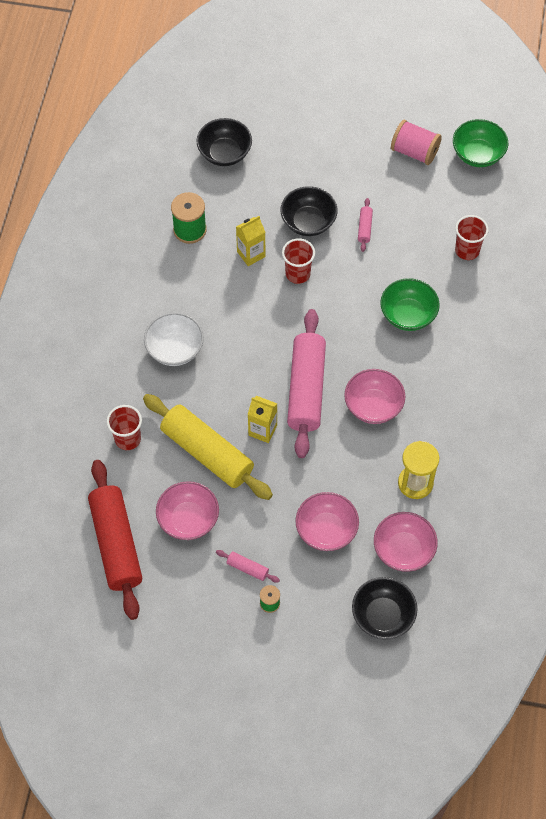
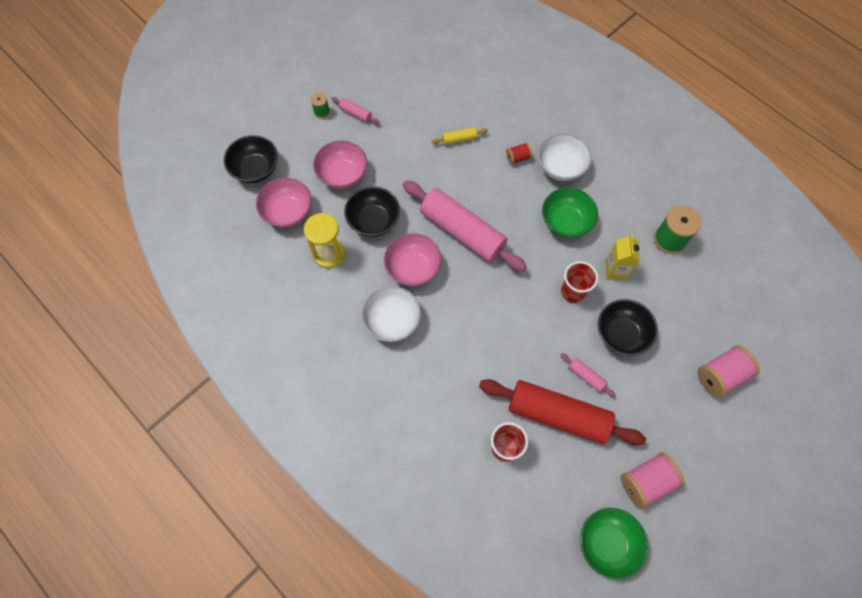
camera: 125 degrees right, 5 degrees up
(116, 544) = (433, 54): red rolling pin -> red rolling pin (558, 415)
(128, 439) = (506, 100): red cup -> none
(188, 519) = (418, 101): pink bowl -> none
(191, 390) = (518, 158): none -> red spool
(207, 453) = (459, 139): yellow rolling pin -> yellow rolling pin, size x0.40
(224, 153) = (739, 314): black bowl -> black bowl (373, 221)
(247, 568) = (355, 113): pink rolling pin -> pink rolling pin turned 60 degrees clockwise
(262, 430) = (450, 183): yellow carton -> none
(290, 143) = (720, 376): none -> pink spool
(408, 315) = (474, 350): green bowl -> green bowl (566, 222)
(434, 390) = (392, 321): none -> white bowl

